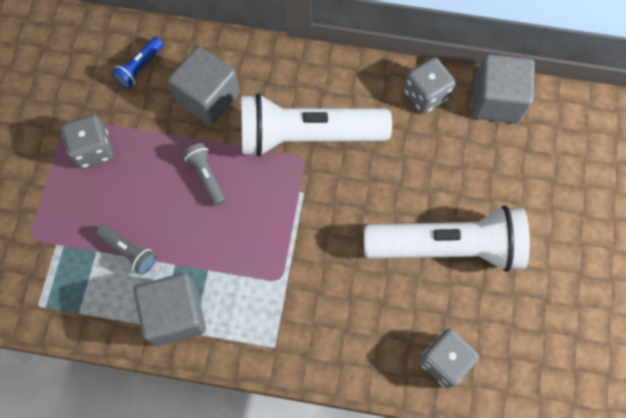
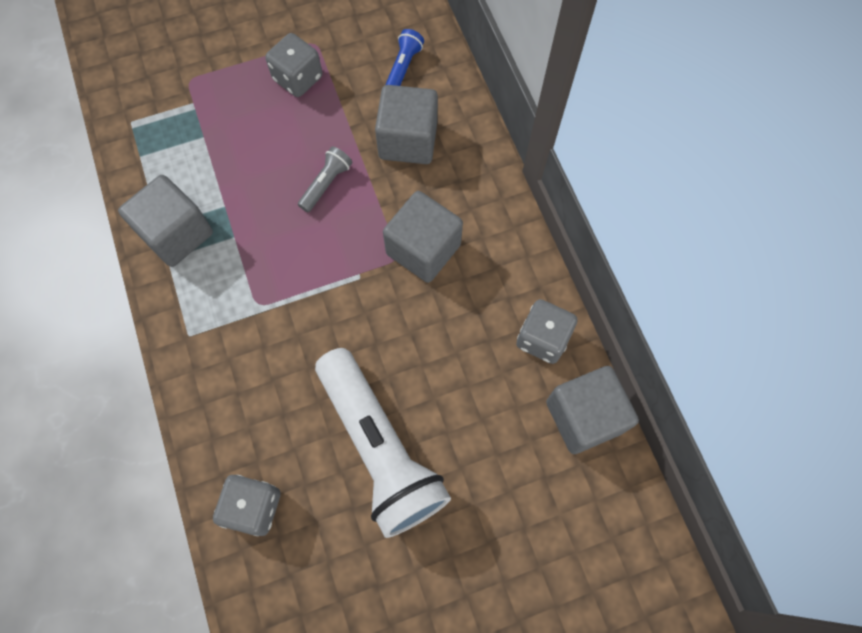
camera: 60 degrees right, 0 degrees up
(129, 252) = (216, 162): grey flashlight -> none
(140, 67) = (403, 68): blue flashlight -> blue flashlight turned 105 degrees clockwise
(308, 136) = (423, 249): white flashlight -> grey cube

